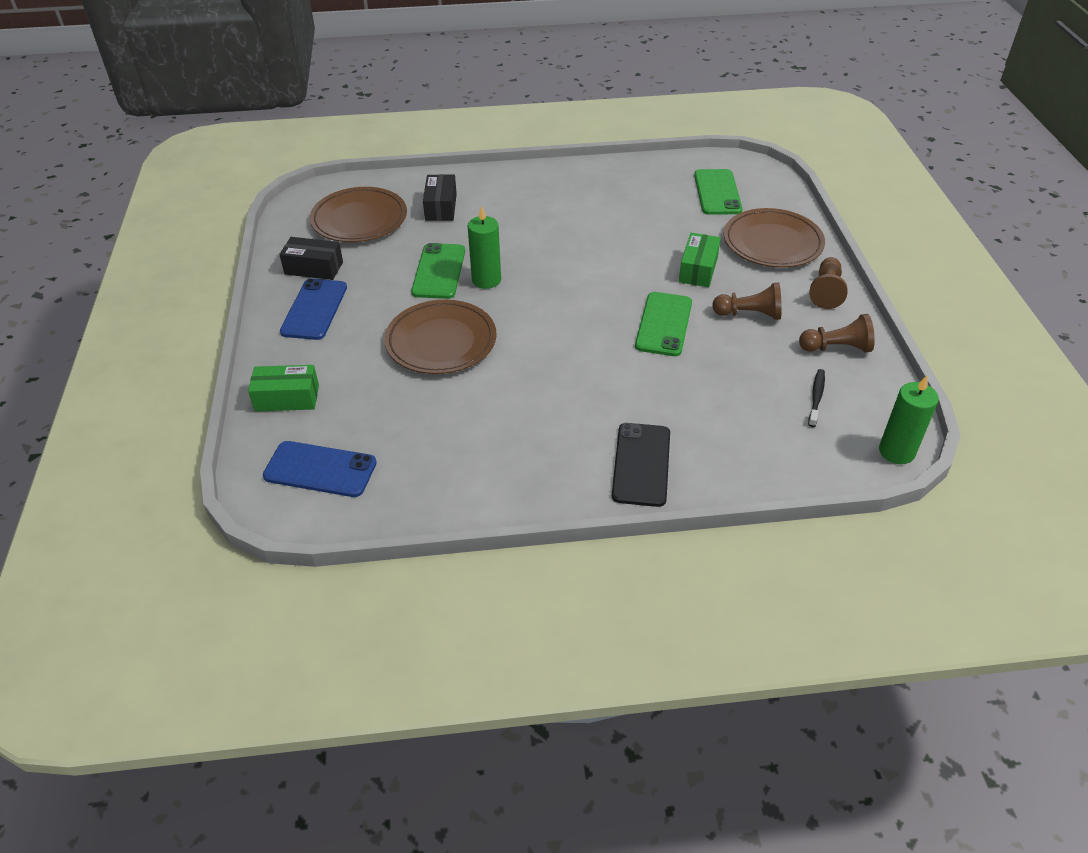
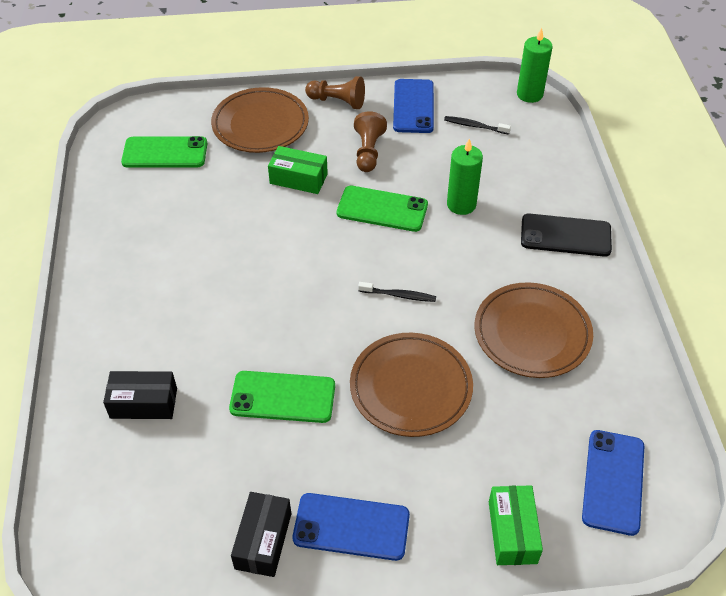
camera: 90 degrees left, 5 degrees up
(359, 219) = (156, 498): brown plate -> brown plate (532, 333)
(486, 280) = (303, 350): green candle -> green candle (461, 204)
(548, 335) = (399, 295): none -> black toothbrush
(837, 348) = (413, 106): brown pawn -> blue phone

